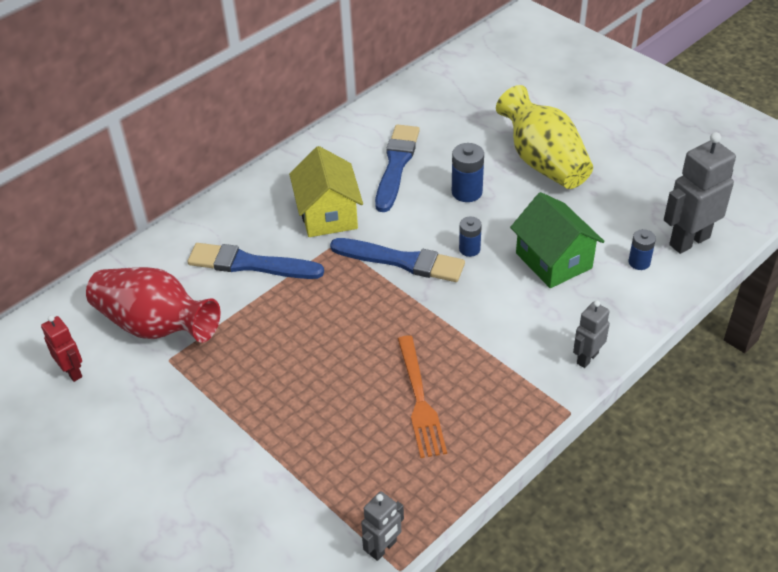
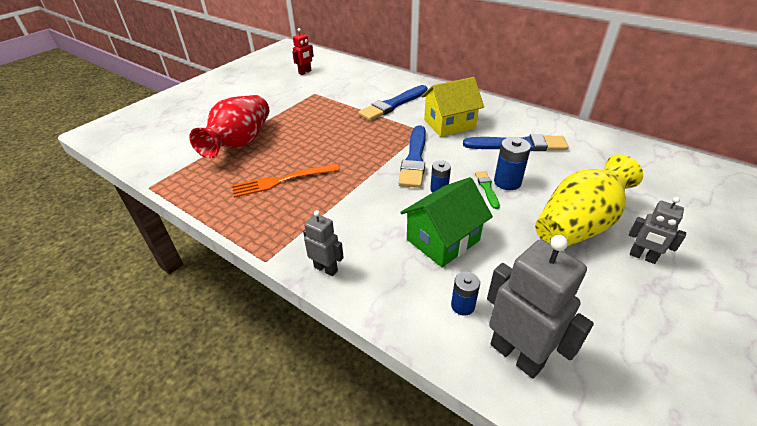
camera: 80 degrees right, 5 degrees down
(155, 325) = (338, 86): red vase -> red vase (240, 143)
(250, 264) = (393, 104): blue brush -> blue brush turned 135 degrees counterclockwise
(383, 548) = (166, 179): grey robot -> grey robot (642, 257)
(475, 210) = (487, 188): none -> green brush

